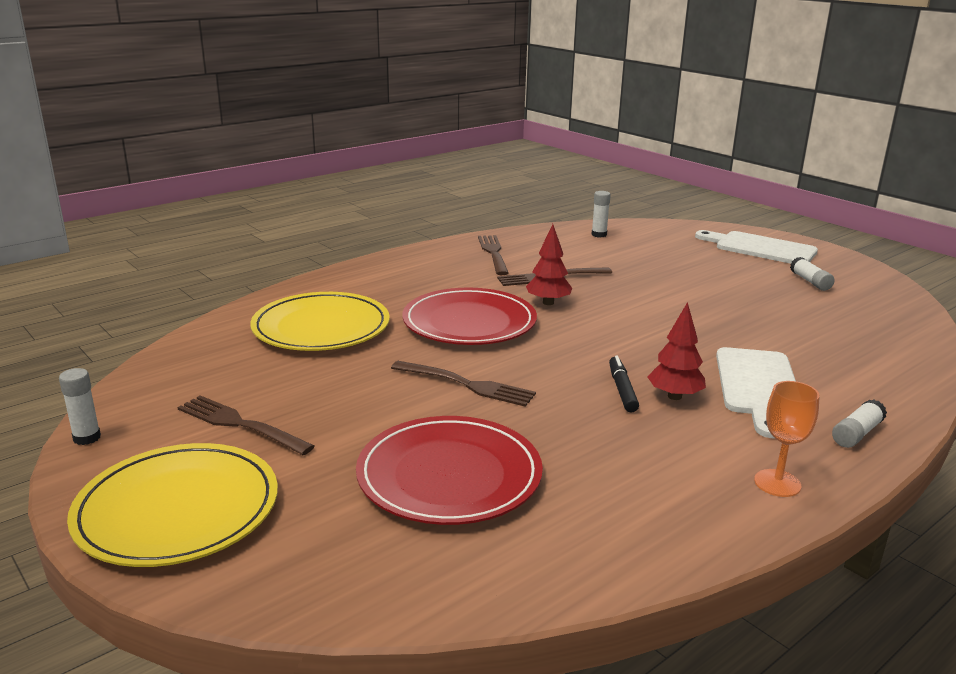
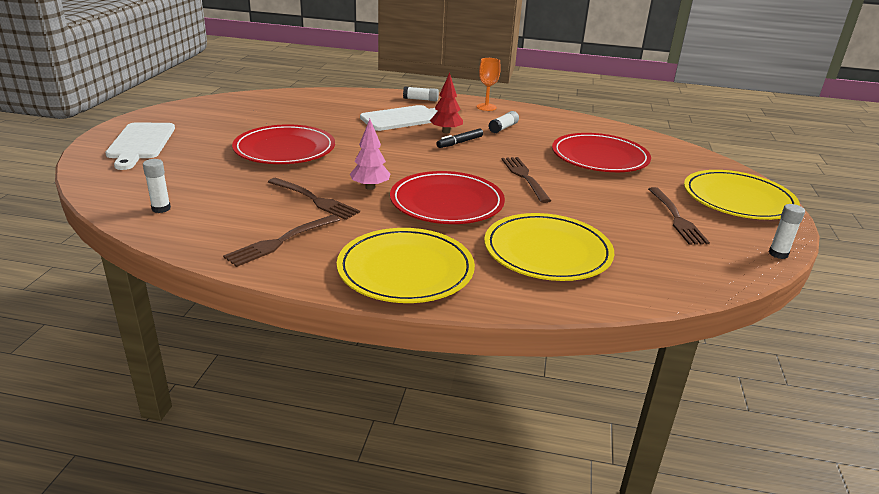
camera: 130 degrees left, 5 degrees up
(391, 274) = (405, 270): none -> yellow plate
(548, 303) = (370, 187): red tree -> pink tree
(692, 293) = (284, 149): none -> red plate
(810, 281) = (212, 122): white glue stick -> white glue stick (503, 128)

